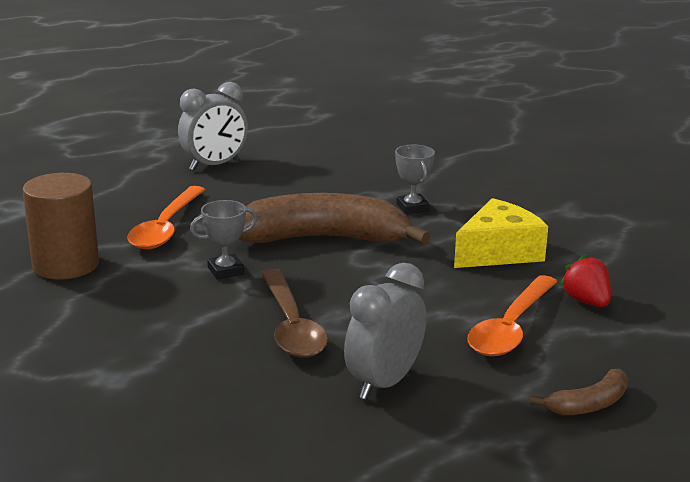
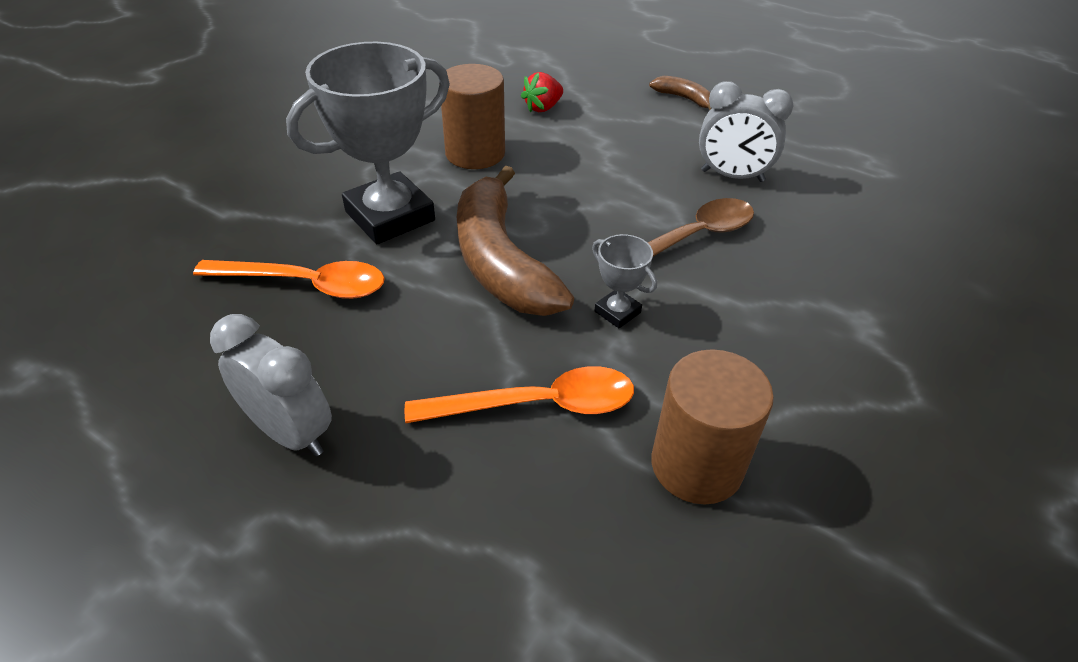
camera: 110 degrees left, 20 degrees up
(412, 207) = (390, 216): grey trophy -> grey trophy, size x2.26
(498, 252) = (475, 153): yellow cheese -> brown cylinder
(511, 328) = (607, 134): orange spoon -> orange spoon (305, 284)

